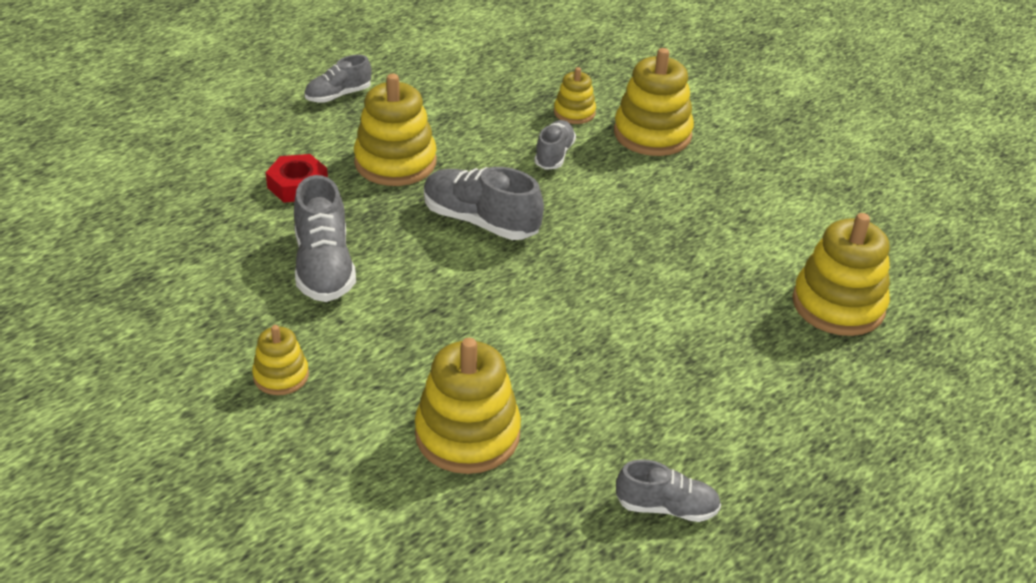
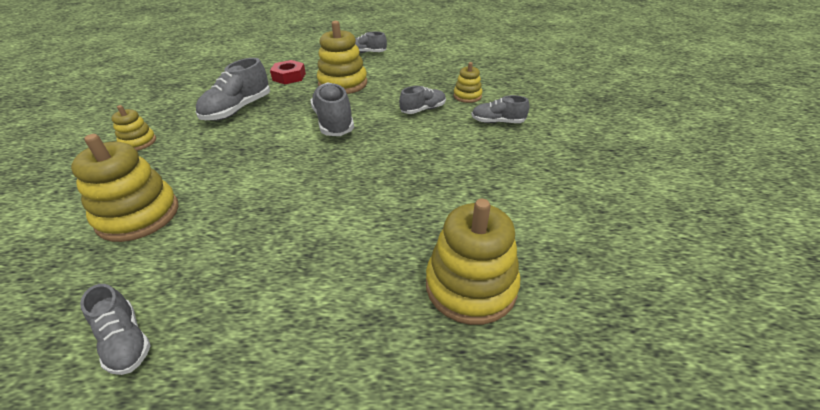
camera: 45 degrees right, 0 degrees up
(652, 134) = (497, 122): yellow stacking toy -> grey shoe

